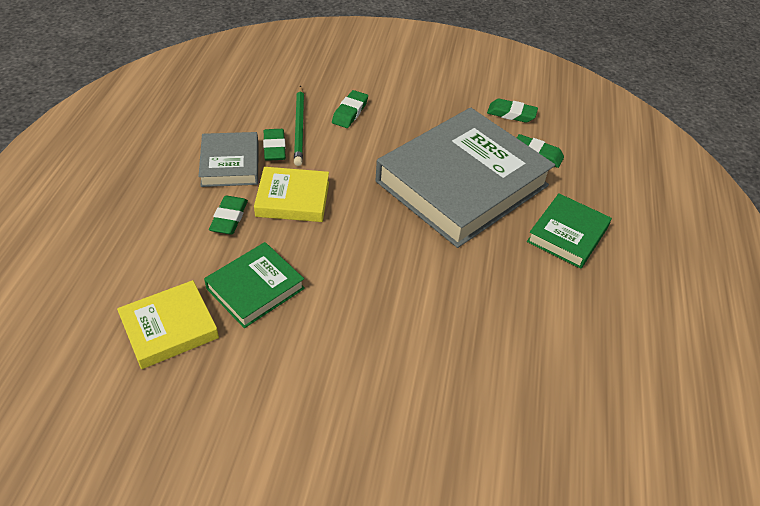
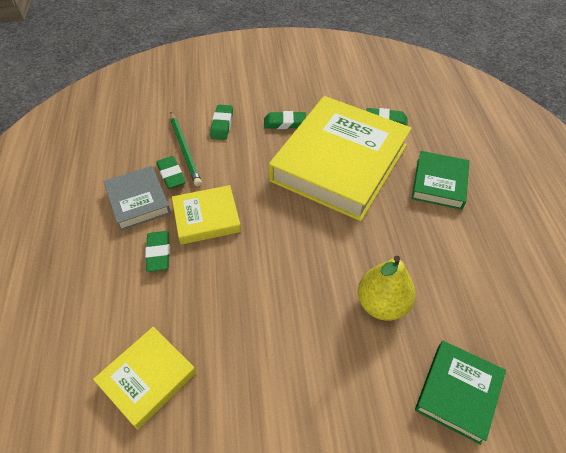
camera: 15 degrees left, 5 degrees up
(255, 288) = (209, 313): green book -> green book (458, 392)
(441, 334) = (382, 304): none -> yellow pear
(462, 183) = (339, 163): grey book -> yellow book
(511, 114) = (351, 91): green eraser -> green eraser (284, 123)

